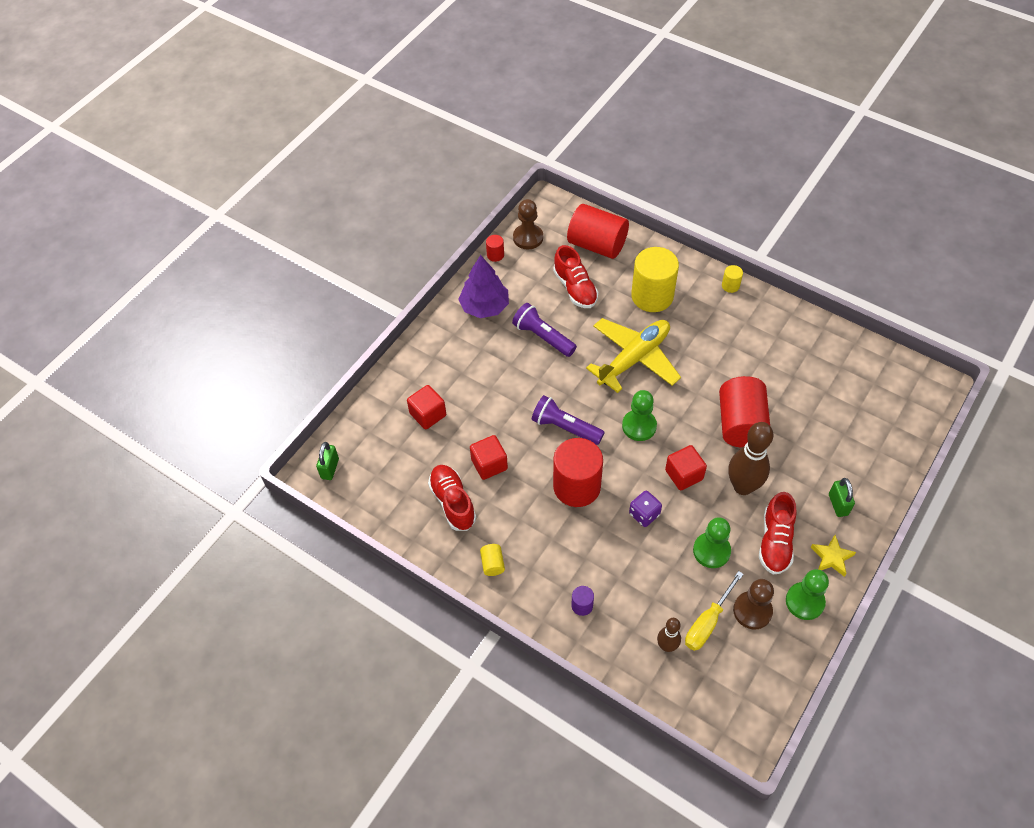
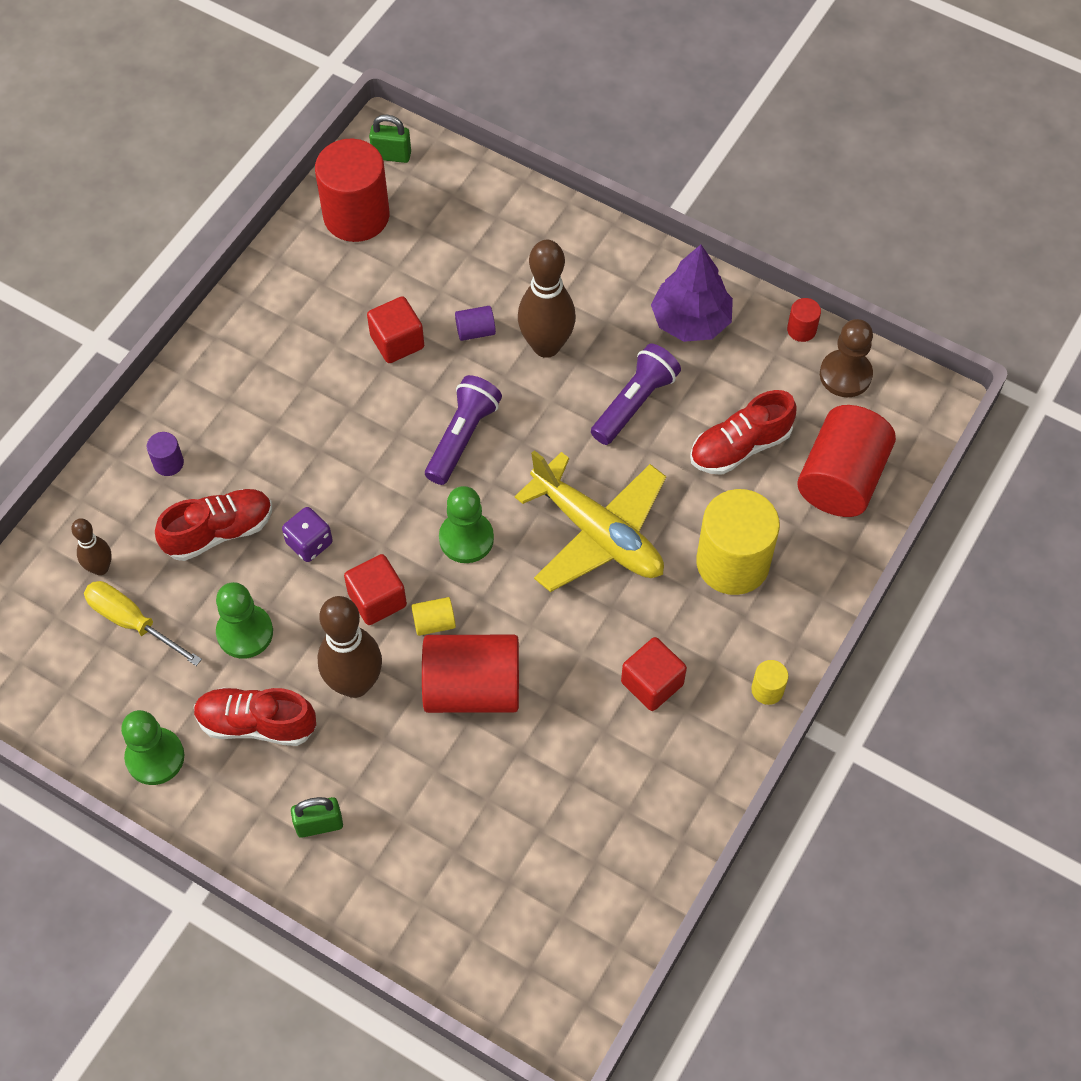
camera: 85 degrees right, 5 degrees up
(428, 414) = (482, 261): red cube -> red cube (652, 683)
(453, 502) = (335, 301): red shoe -> red shoe (219, 532)
(484, 419) = (475, 331): none -> purple cylinder
(492, 564) = (237, 354): yellow cylinder -> yellow cylinder (434, 623)
(498, 381) = (546, 346): none -> brown bowling pin
(576, 486) = (358, 454): red cylinder -> red cylinder (356, 216)
(752, 611) = (145, 683): brown pawn -> none
(831, 557) = (226, 804): yellow star -> none

